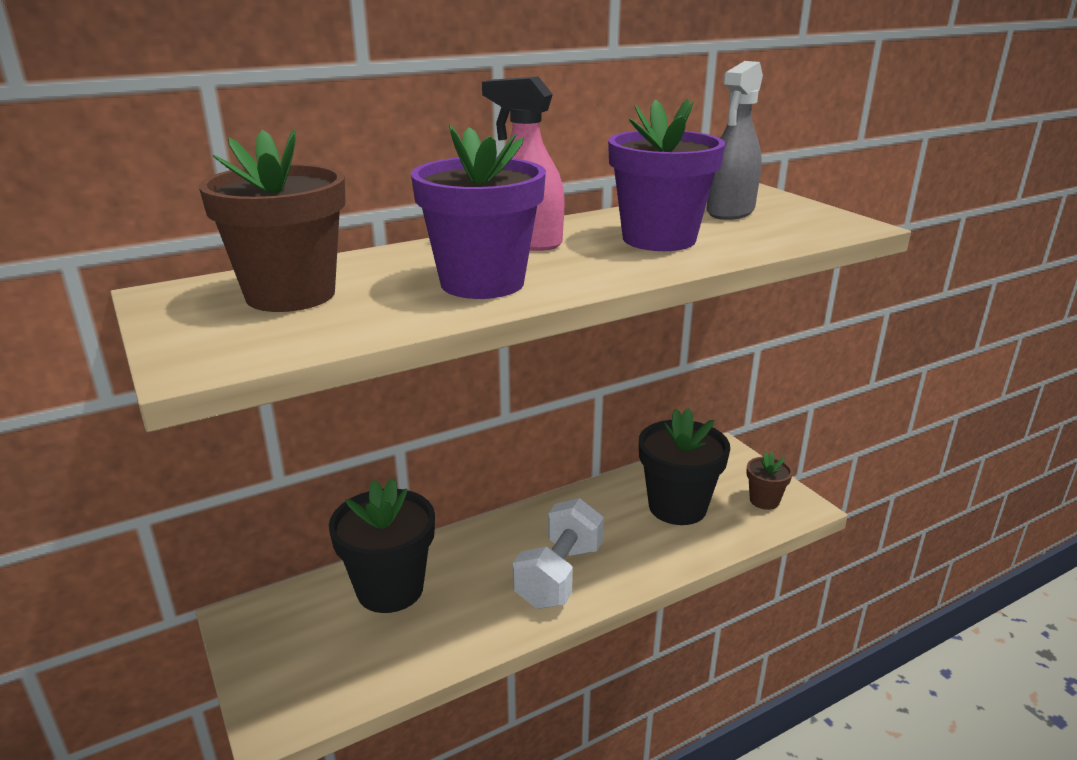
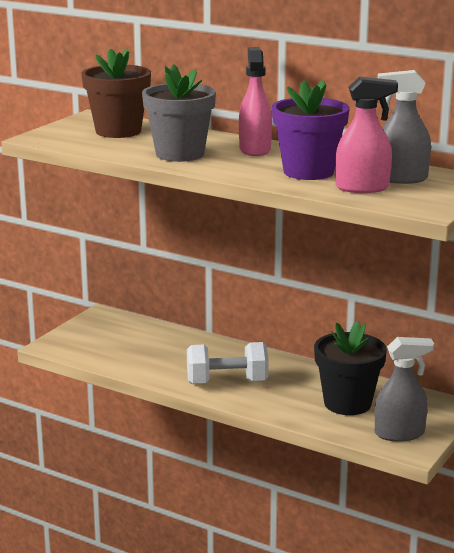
camera: 60 degrees right, 5 degrees down
(390, 589) = (161, 341): black flower pot -> none
(482, 283) = (180, 154): purple flower pot -> grey flower pot
(750, 231) = (362, 188): none -> pink spray bottle
(764, 500) = (399, 433): brown flower pot -> grey spray bottle

